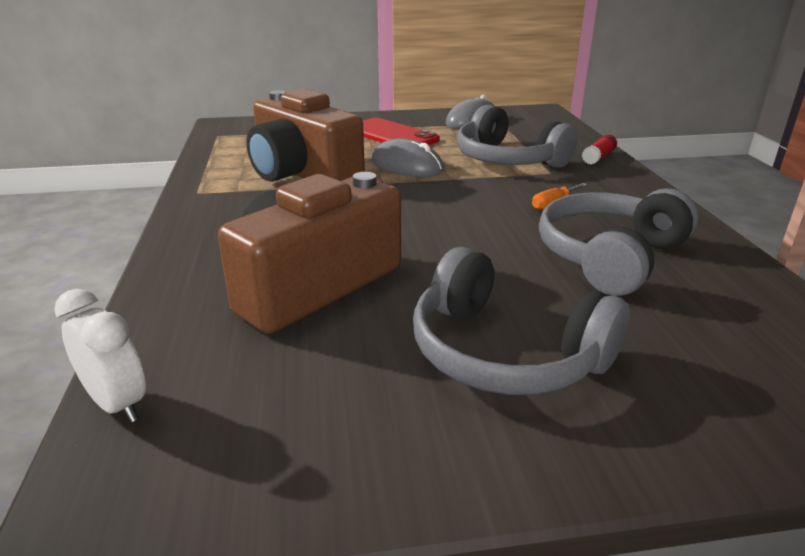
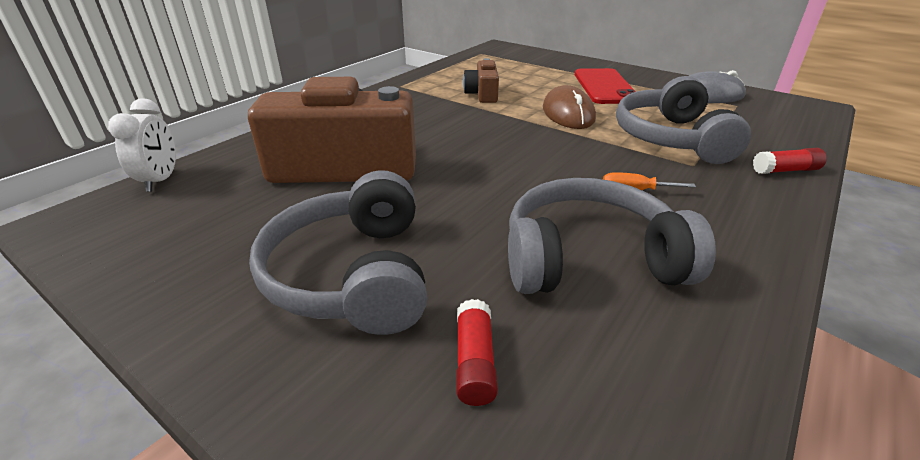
camera: 45 degrees right, 5 degrees up
(302, 173) = (482, 94): brown camera -> brown camera, size x0.48
(406, 165) = (568, 113): grey mouse -> brown mouse
(673, 348) = (474, 362): none -> red glue stick

